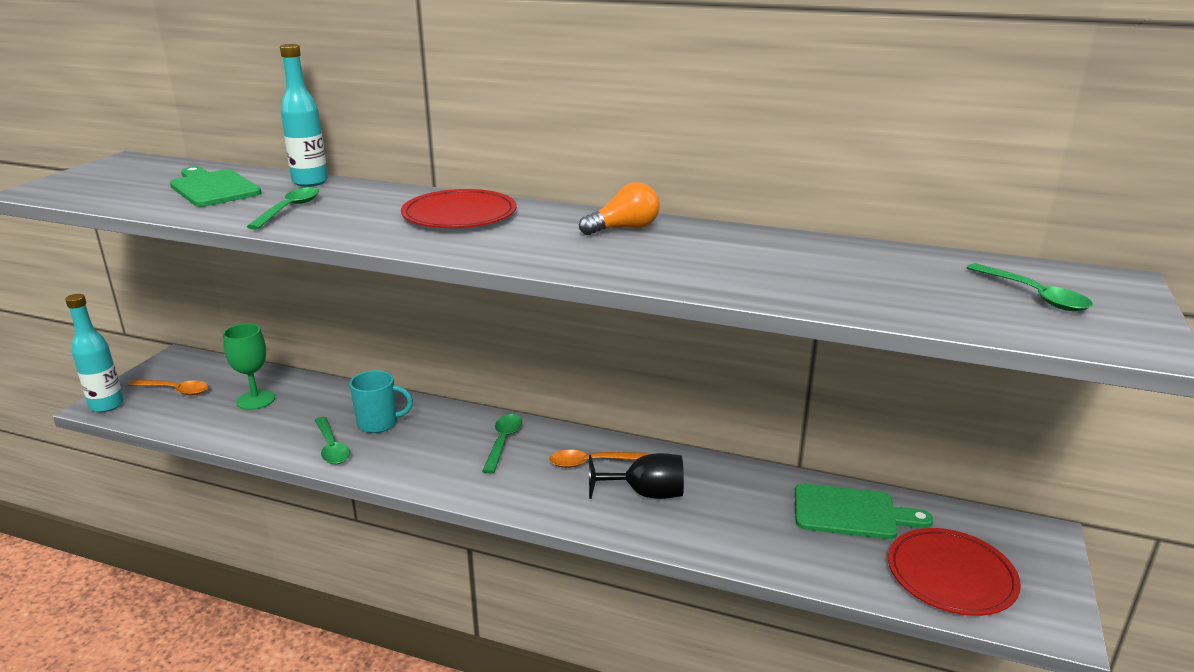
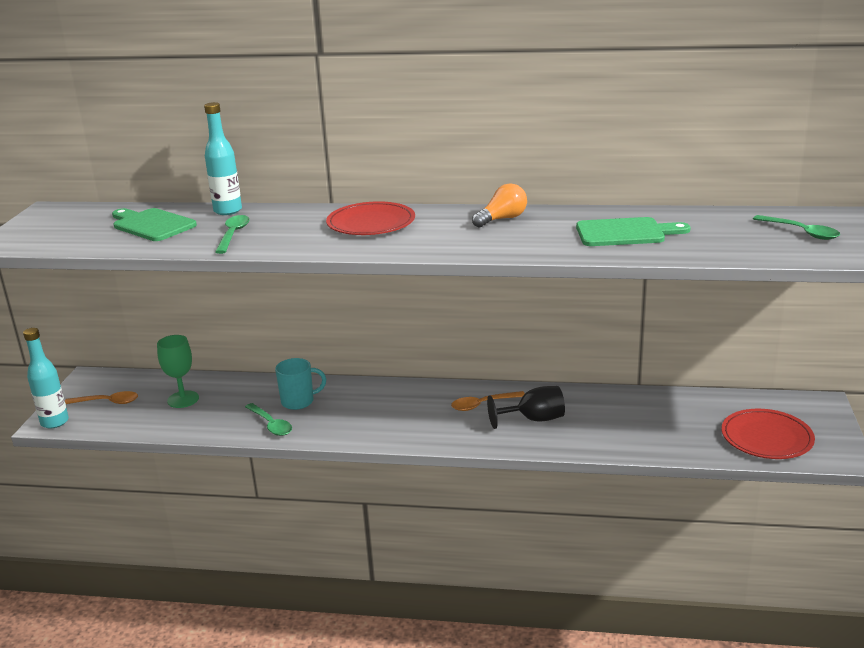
camera: 10 degrees left, 0 degrees up
(503, 442) = (407, 400): green spoon -> none
(851, 513) = (687, 409): green cutting board -> green cutting board (625, 233)

